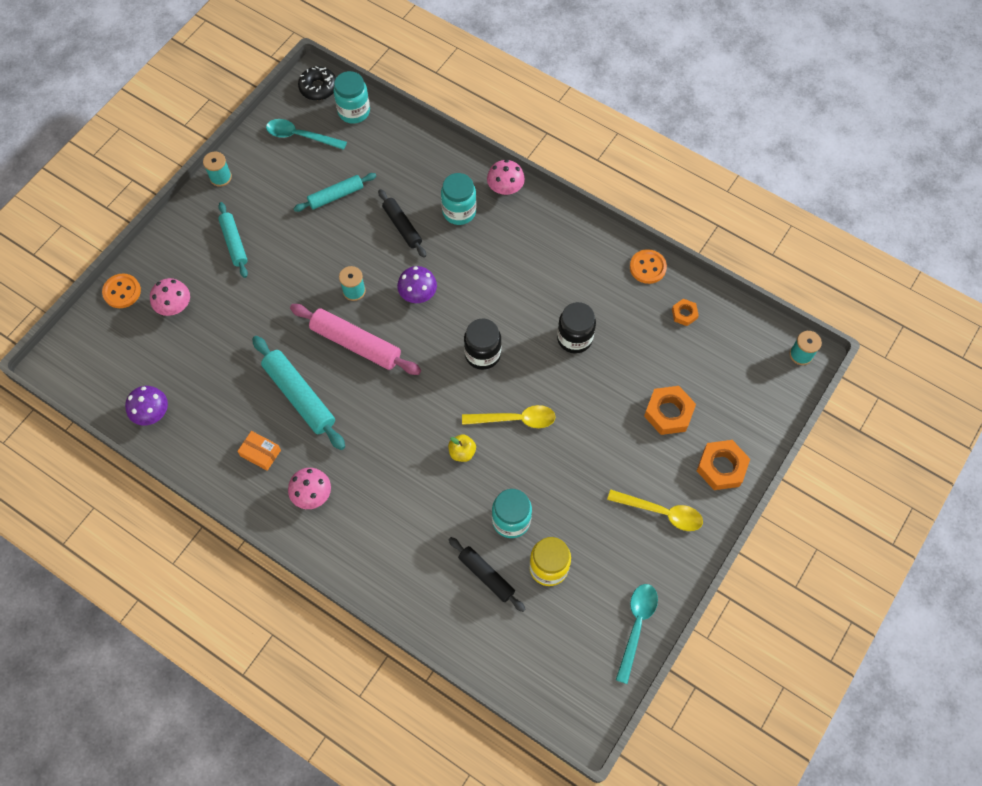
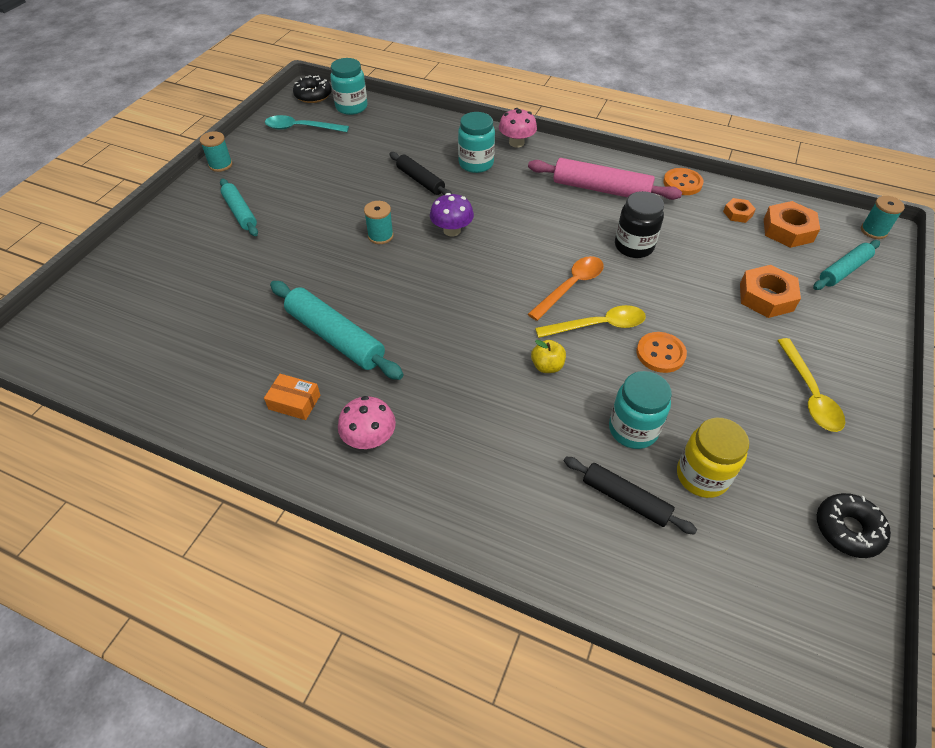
camera: 10 degrees left, 15 degrees down
(122, 292) = (110, 267): orange button -> orange button (660, 353)
(152, 413) = (148, 379): purple mushroom -> none
(175, 306) = (174, 273): pink mushroom -> none
(336, 196) = (345, 166): turquoise rolling pin -> turquoise rolling pin (843, 270)
(356, 344) = (393, 280): pink rolling pin -> pink rolling pin (601, 189)
(482, 354) = (539, 272): black jar -> none
(505, 375) = (571, 286): none -> orange spoon
(636, 626) = (848, 529): turquoise spoon -> black donut
(661, 512) = (809, 393): yellow spoon -> yellow spoon turned 75 degrees clockwise
(721, 467) = (852, 339): orange nut -> orange nut (788, 230)

